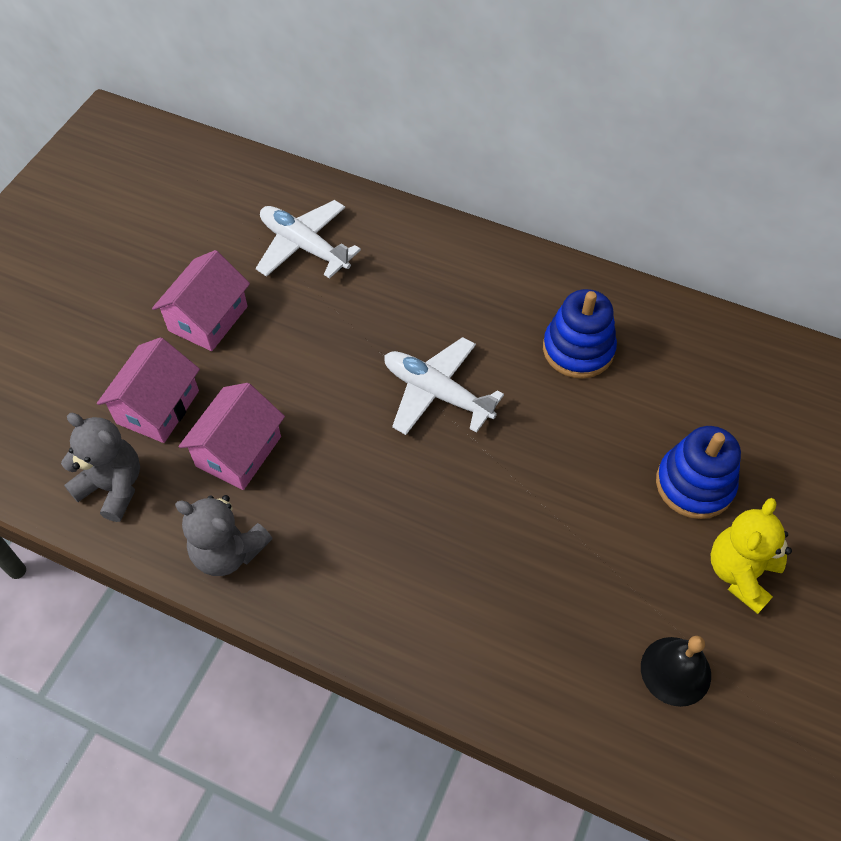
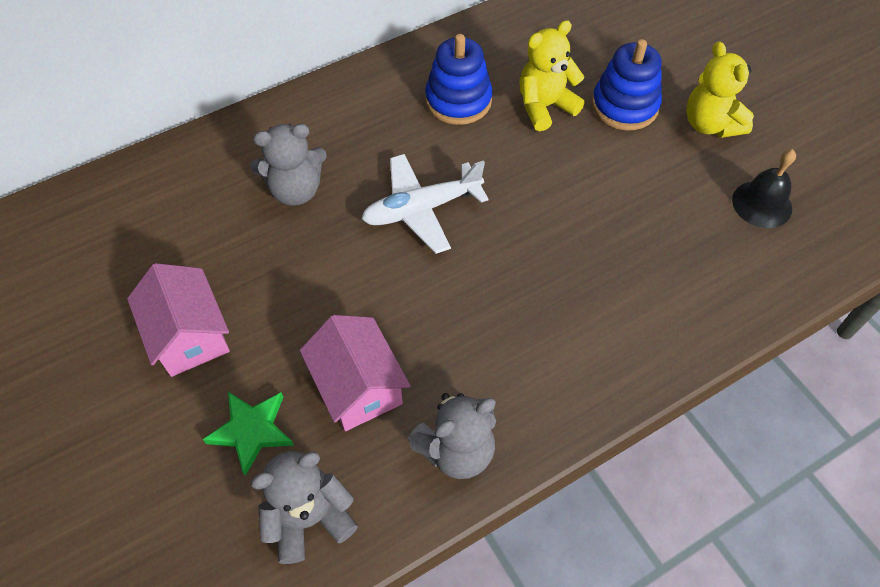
camera: 55 degrees left, 0 degrees up
(158, 407) = (251, 431): pink house -> green star
(304, 246) = (183, 218): white plane -> none
(385, 297) = (296, 190): none -> grey teddy bear
(632, 419) = (545, 107): none -> yellow teddy bear

